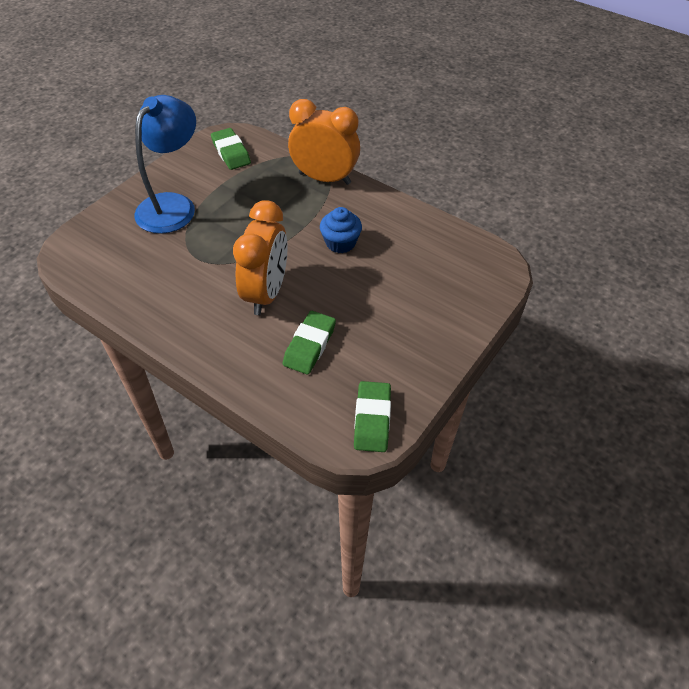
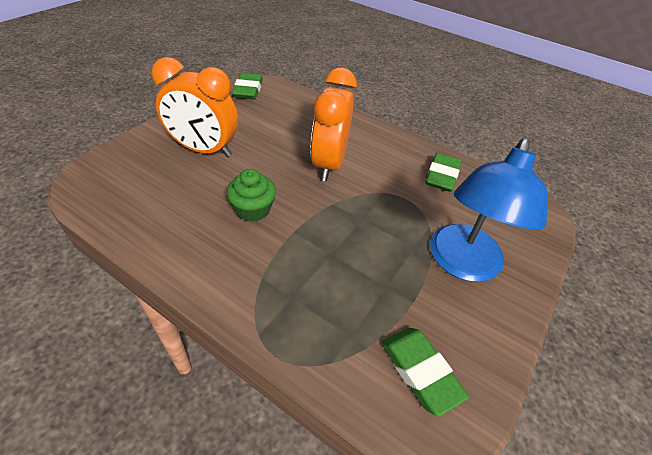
camera: 175 degrees right, 5 degrees down
(309, 345) = (289, 127): green eraser -> green eraser (441, 176)
(324, 178) = (263, 309): orange clock -> orange clock (204, 150)
(340, 243) = (253, 209): blue cupcake -> green cupcake

